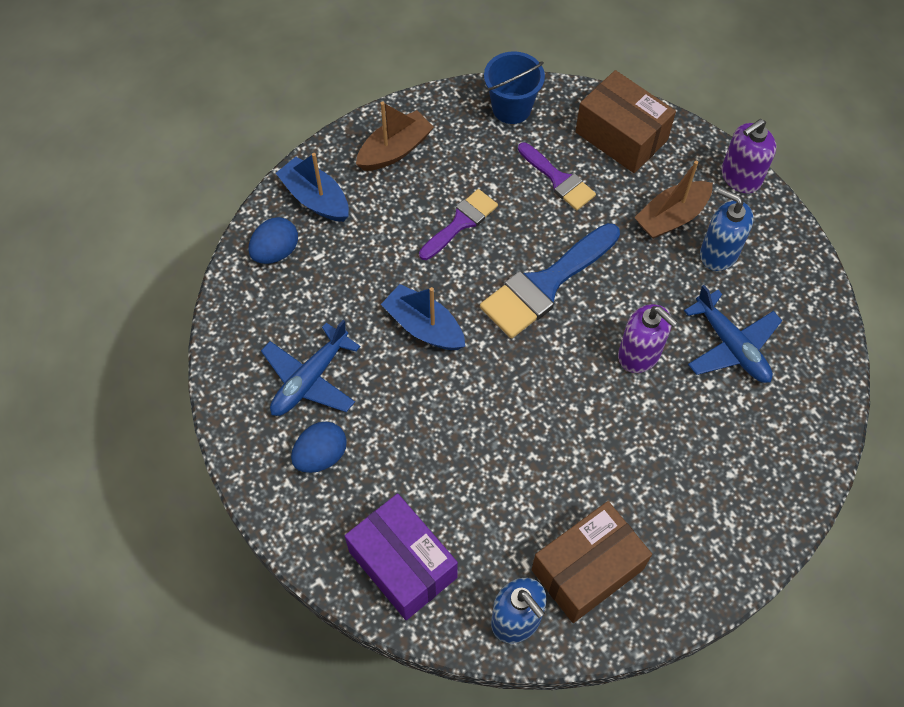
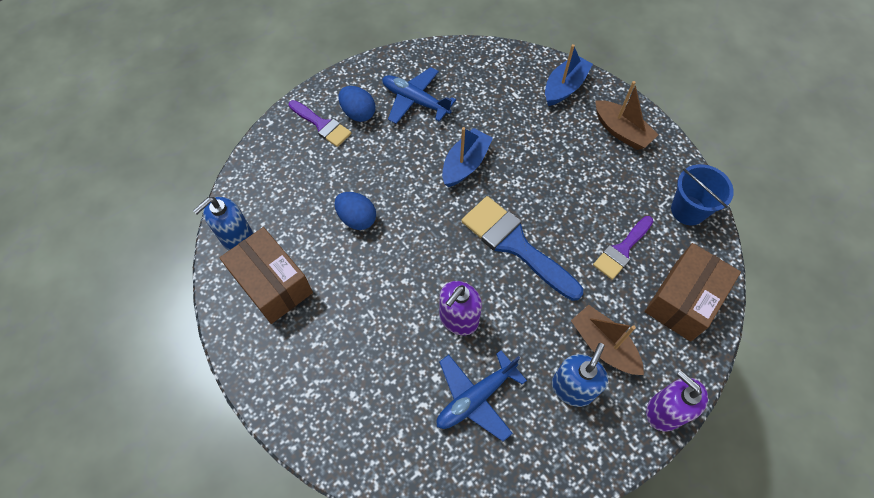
camera: 85 degrees right, 0 degrees up
(276, 252) = (514, 70): blue egg -> blue egg (357, 218)
(403, 564) = (280, 167): purple box -> none
(461, 222) = (563, 181): purple brush -> purple brush (322, 125)

